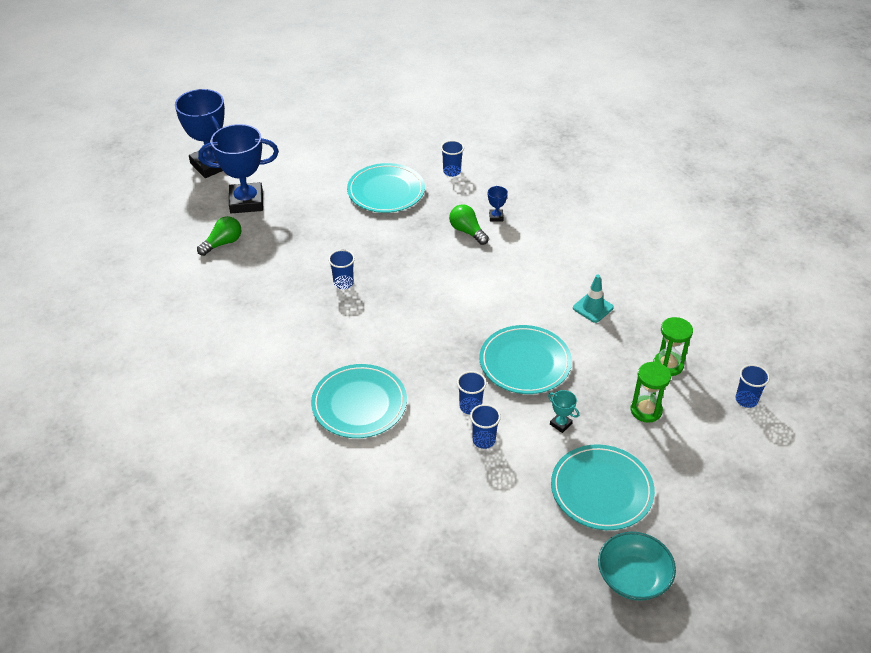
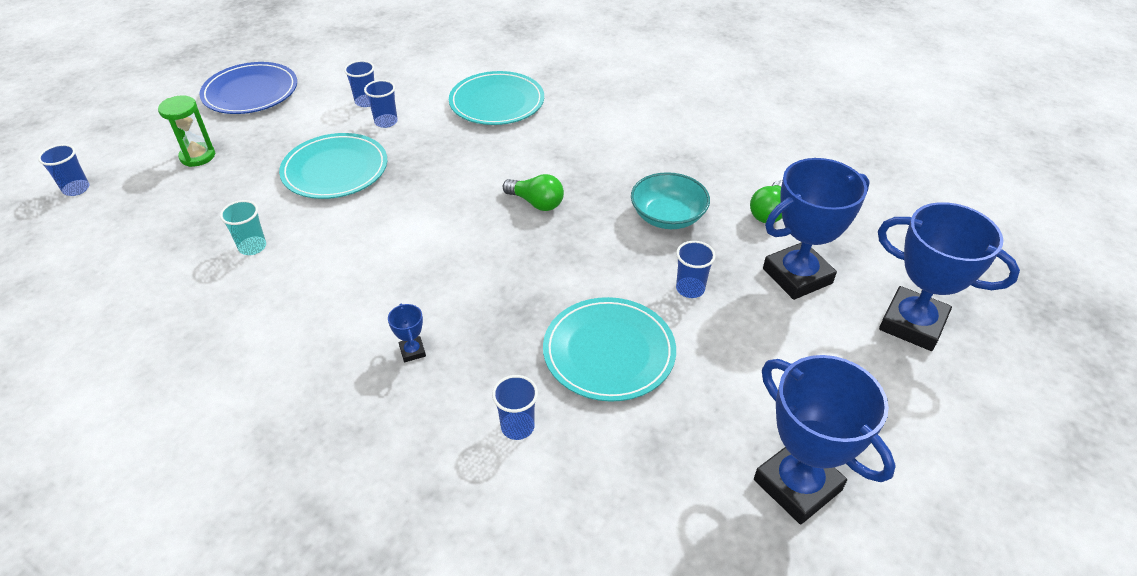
camera: 160 degrees right, 0 degrees up
(336, 124) = (797, 485): none -> blue trophy
(343, 283) = (583, 202): blue cup -> blue cup (690, 289)
(467, 231) = (450, 313): green light bulb -> green light bulb (536, 203)
(560, 424) = (291, 127): turquoise trophy -> none
(593, 308) = (252, 247): turquoise traffic cone -> turquoise cup
(601, 490) = (250, 92): turquoise plate -> blue plate
(633, 577) = (227, 52): turquoise bowl -> turquoise bowl (668, 216)
(668, 365) = (162, 203): green hourglass -> none

